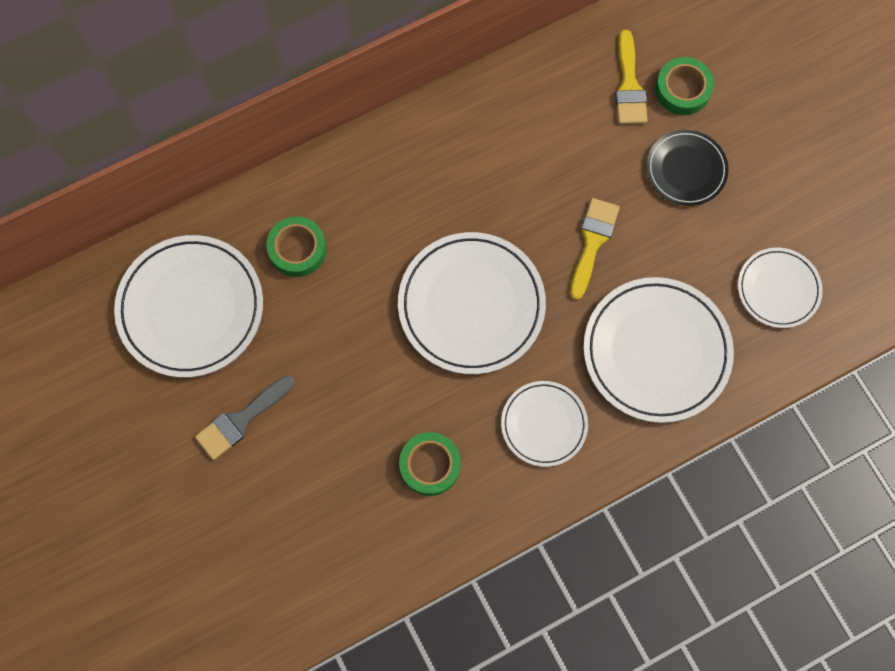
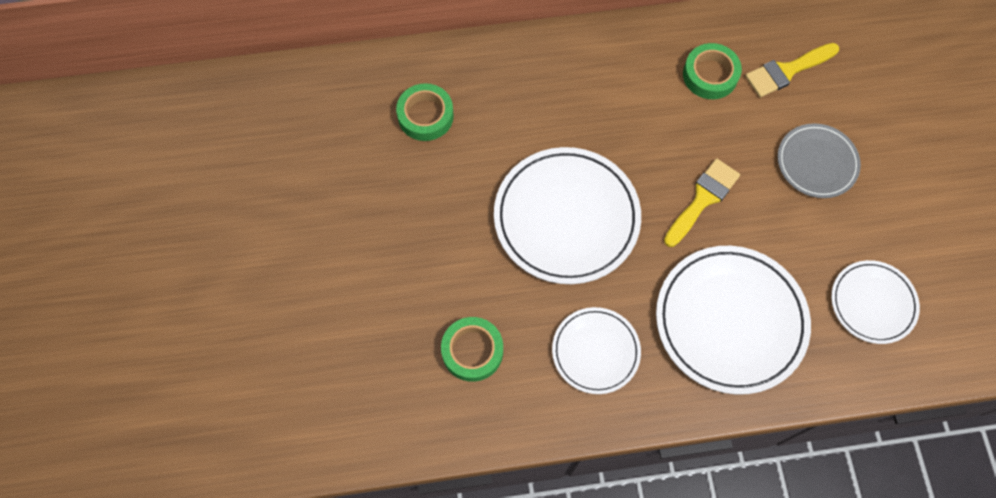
camera: 20 degrees right, 5 degrees down
(191, 308) = (310, 135): white plate -> none
(241, 420) = (314, 248): grey brush -> none
(629, 86) = (786, 71): yellow brush -> yellow brush turned 45 degrees clockwise
(682, 89) = (837, 90): green tape -> green tape (710, 75)
(686, 169) = (816, 162): black plate -> grey plate

